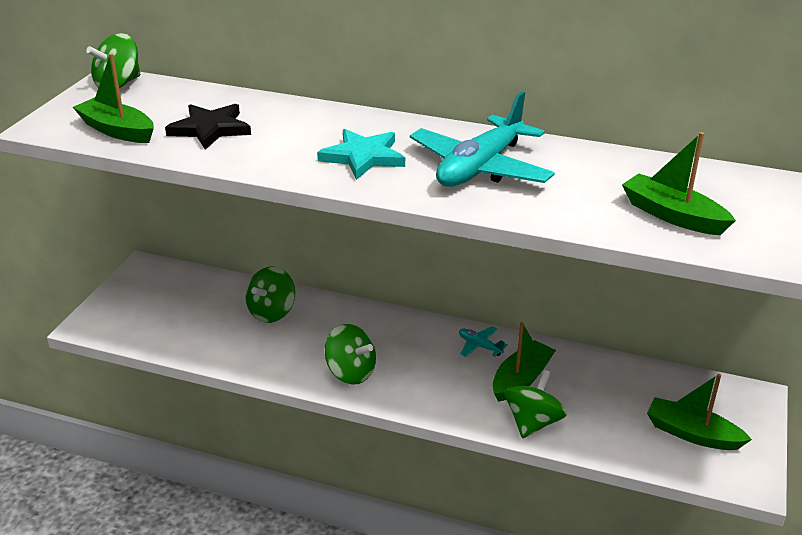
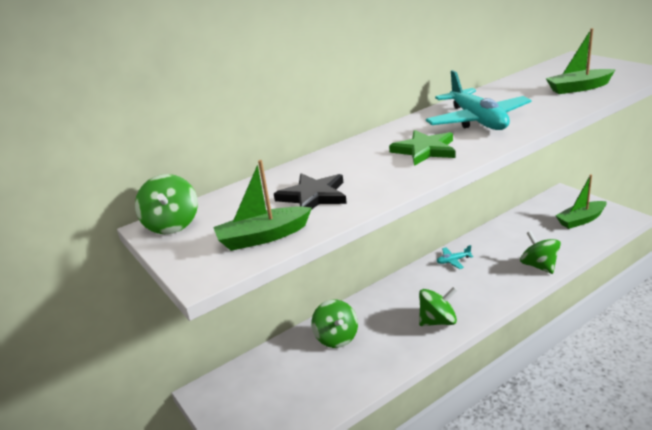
camera: 50 degrees left, 5 degrees down
(363, 157) = (425, 150): turquoise star -> green star
(521, 379) = (497, 257): green boat -> none

